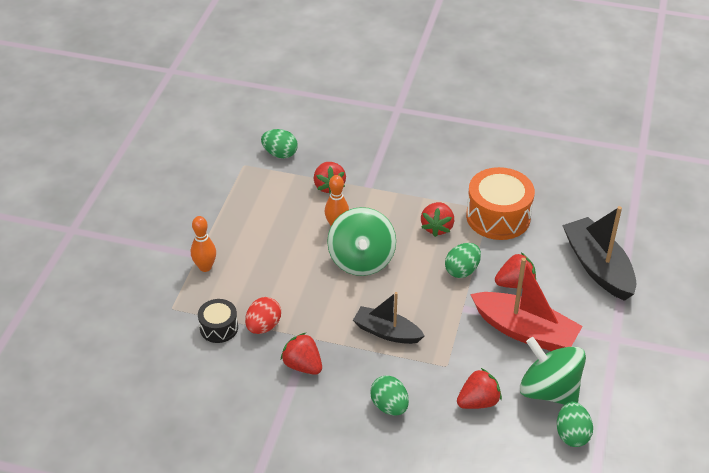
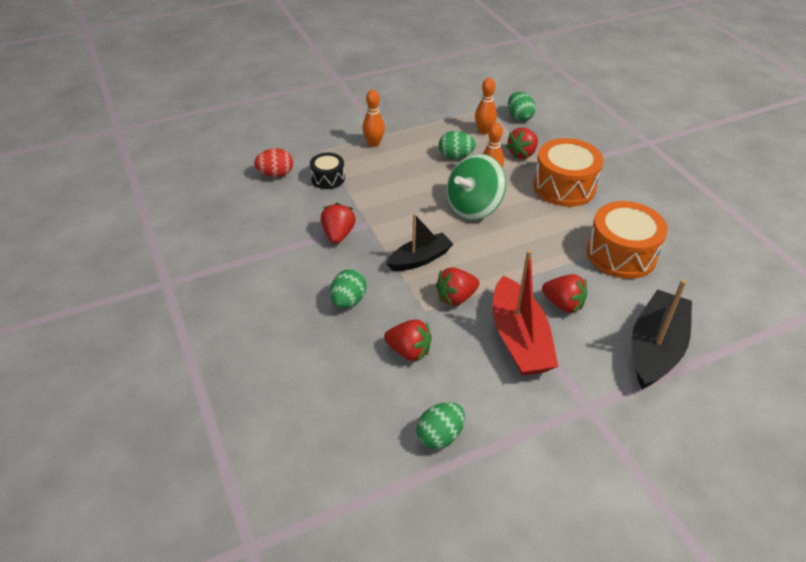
camera: 50 degrees right, 0 degrees up
(263, 326) = (353, 197): red egg -> red egg (276, 174)
(273, 187) = (484, 131): none -> orange bowling pin
(387, 332) = (420, 259): black boat -> black boat turned 75 degrees clockwise
(395, 192) = (564, 186): none -> orange drum
(437, 227) = (560, 227): red strawberry -> red strawberry (456, 298)
(462, 270) = (535, 265): green egg -> green egg (455, 156)
(549, 391) = (472, 392): green spinning top -> none

